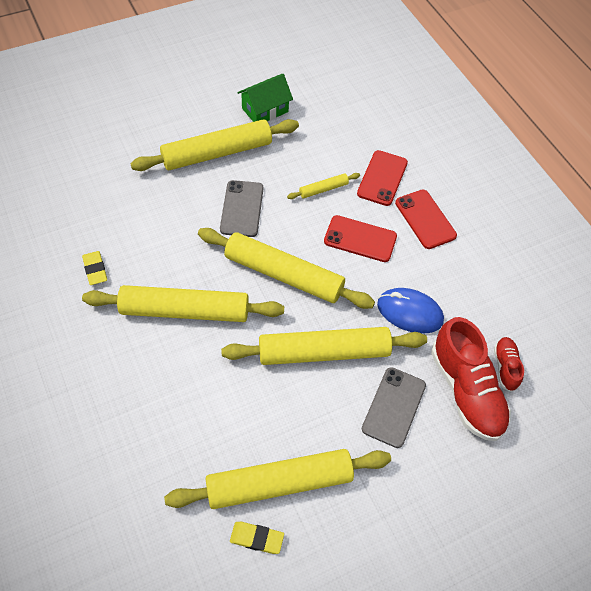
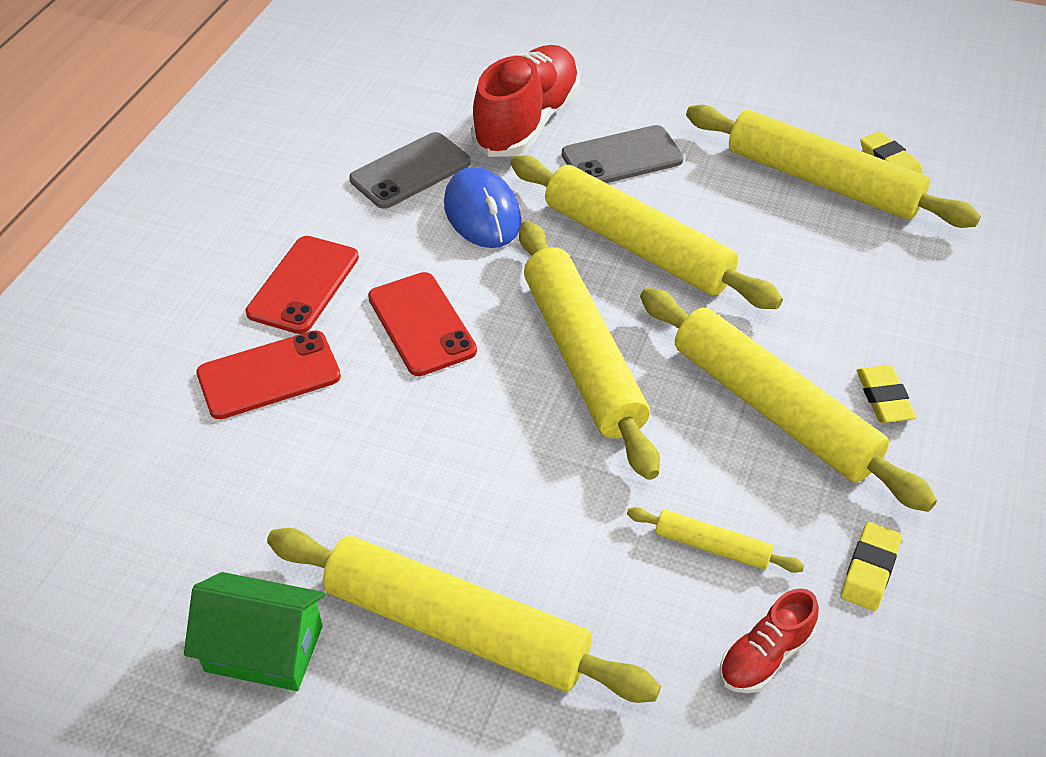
camera: 130 degrees left, 10 degrees down
(142, 354) = (884, 398): none -> yellow eraser
(242, 209) = (531, 490): grey phone -> grey phone (410, 171)
(323, 189) = (372, 424): yellow rolling pin -> yellow rolling pin (712, 546)
(505, 367) = (457, 112): red shoe -> red shoe (765, 656)

